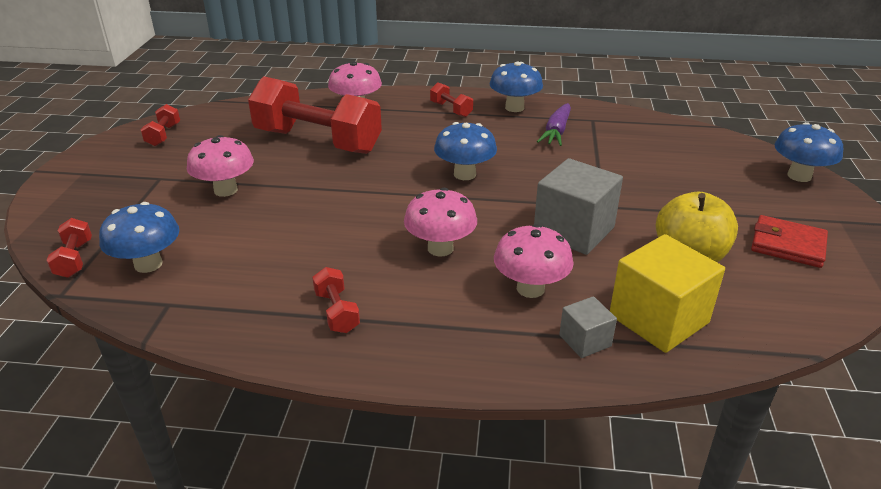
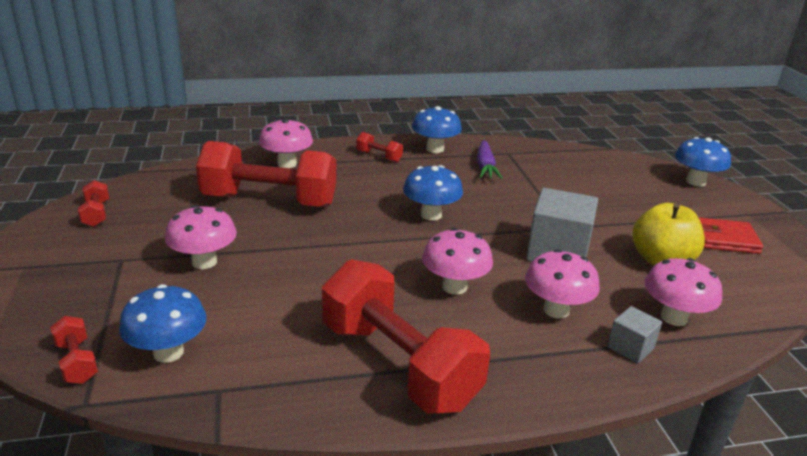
camera: 20 degrees left, 5 degrees down
(337, 312) = (398, 364): red dumbbell -> red dumbbell, size x2.44
(658, 319) = (674, 317): yellow cube -> pink mushroom

